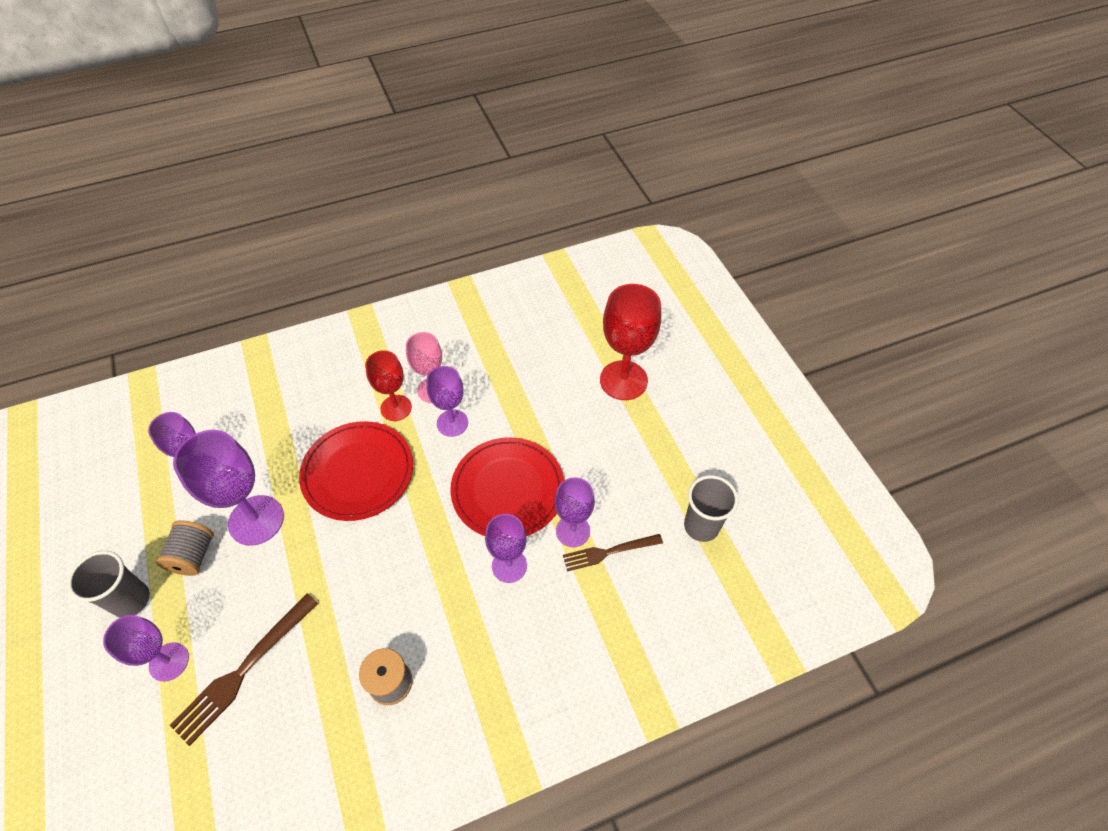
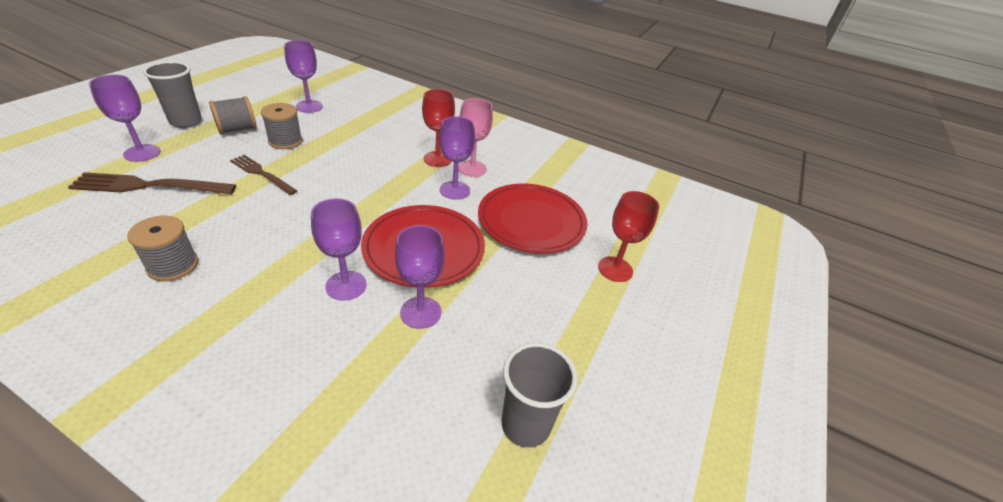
camera: 45 degrees right, 15 degrees down
(256, 520) = (285, 141): purple goblet -> grey spool
(358, 472) = (364, 166): red plate -> red plate (531, 221)
(608, 552) = (419, 353): brown fork -> brown fork (261, 173)
(623, 380) = (615, 269): red goblet -> red goblet, size x0.63

